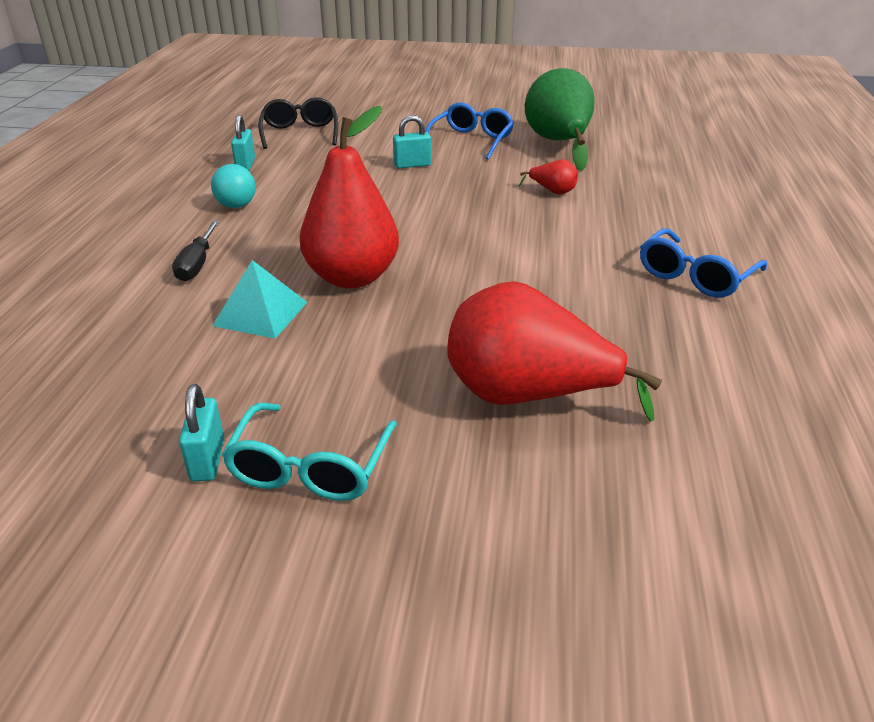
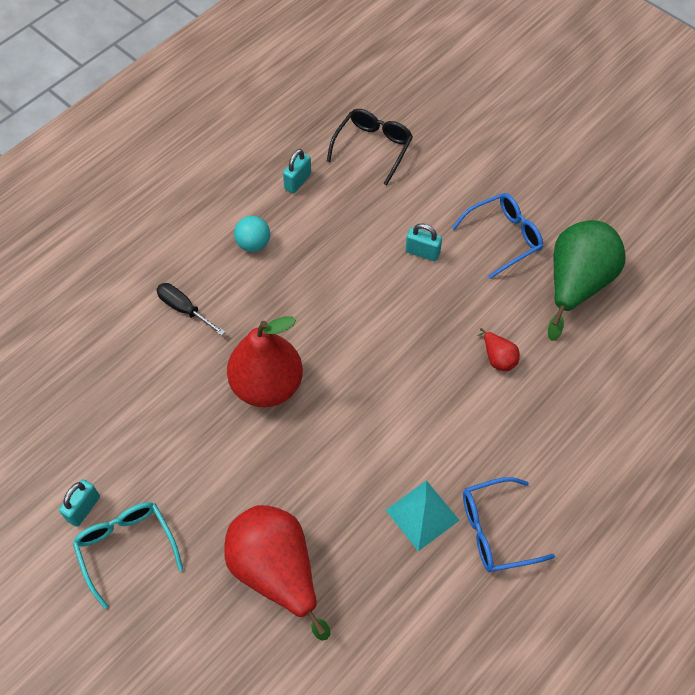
camera: 35 degrees right, 25 degrees up
(197, 264) = (184, 309): black screwdriver -> black screwdriver turned 90 degrees clockwise
(261, 313) = (187, 391): turquoise pyramid -> turquoise pyramid (422, 515)
(310, 467) = (126, 548): turquoise glasses -> turquoise glasses turned 105 degrees clockwise

